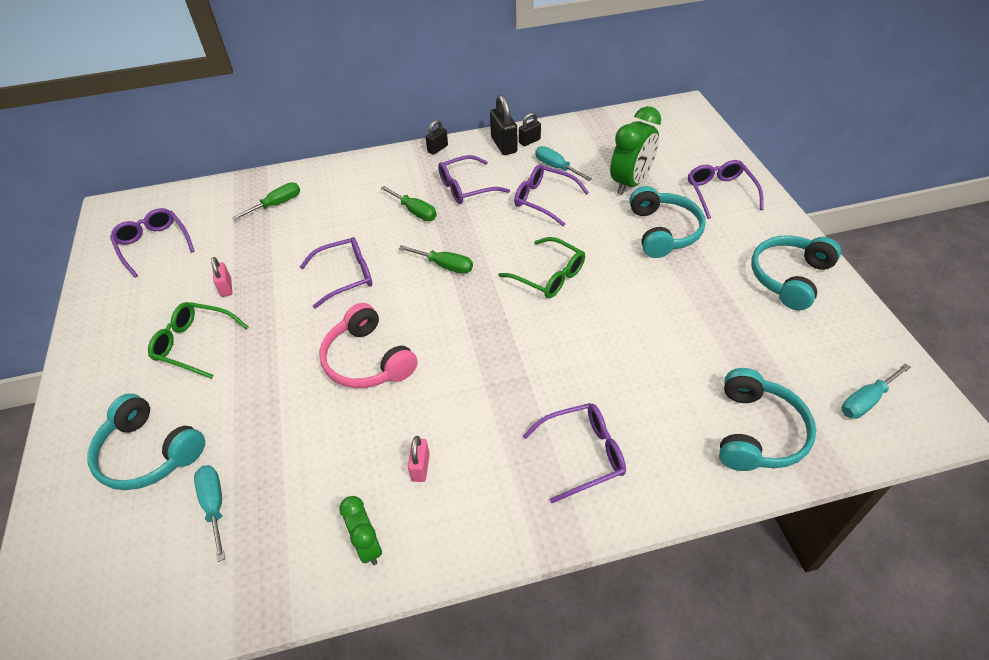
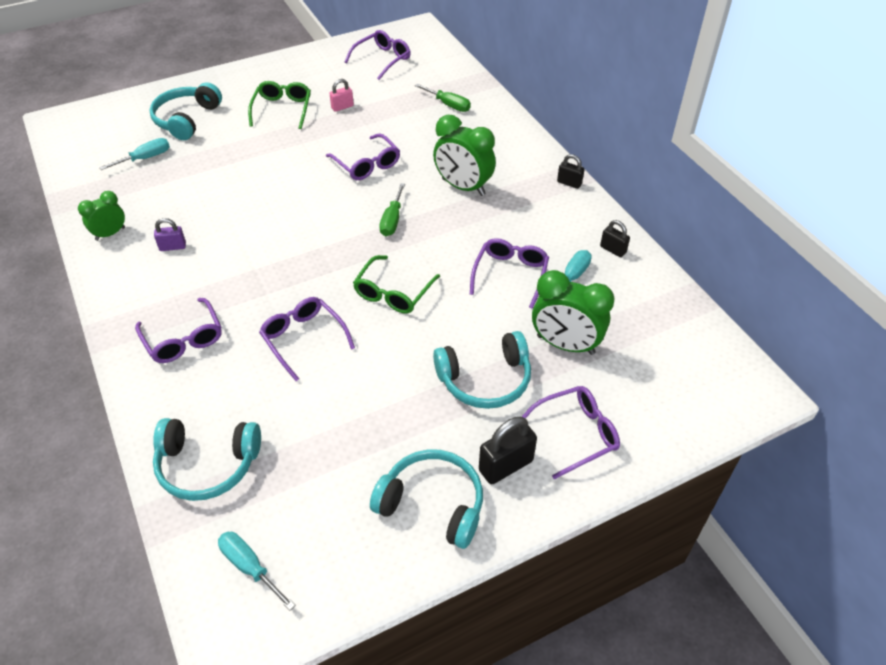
camera: 75 degrees right, 0 degrees up
(367, 360) = (274, 197): pink headphones -> none
(415, 211) = (463, 187): green screwdriver -> green clock
(420, 467) = (173, 247): pink padlock -> purple padlock
(466, 187) = (511, 214): purple glasses -> purple glasses (303, 339)
(504, 145) = (596, 230): black padlock -> black padlock (506, 466)

